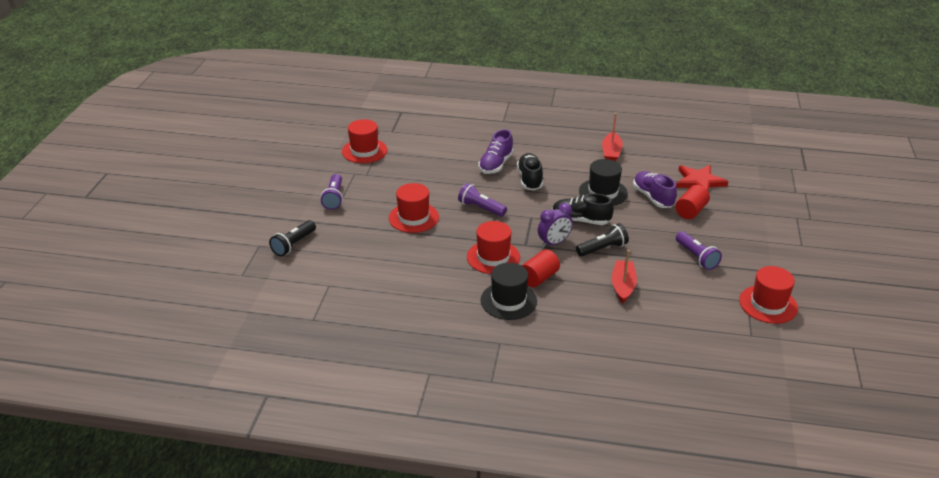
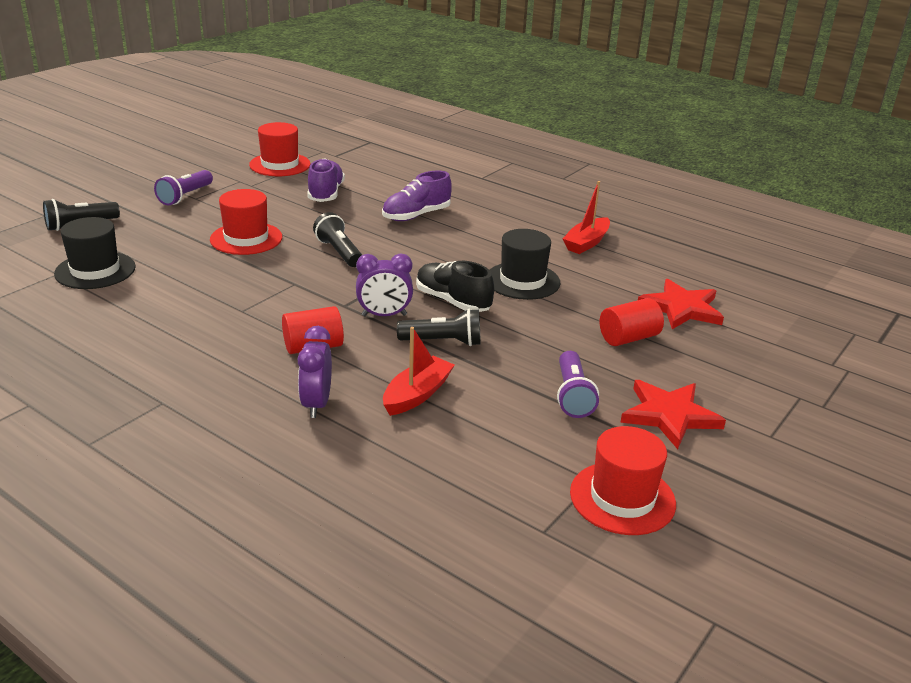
camera: 25 degrees right, 5 degrees down
(481, 208) = (339, 252): purple flashlight -> black flashlight
(493, 257) = (285, 306): red hat -> none
(508, 301) = (239, 359): black hat -> black hat (95, 270)
(530, 179) = (440, 241): black shoe -> none
(579, 311) = (316, 404): none -> purple clock
(653, 197) = (588, 306): purple shoe -> purple shoe (326, 194)
(749, 251) = (669, 415): none -> red star

